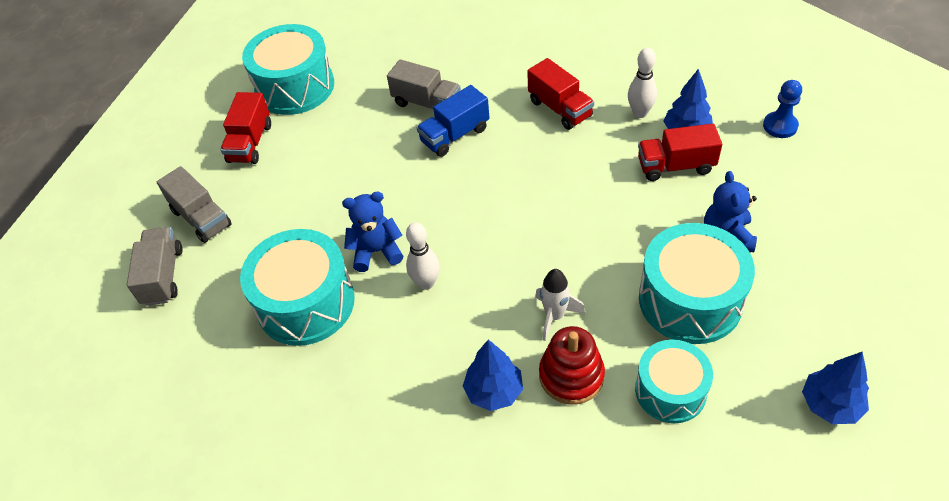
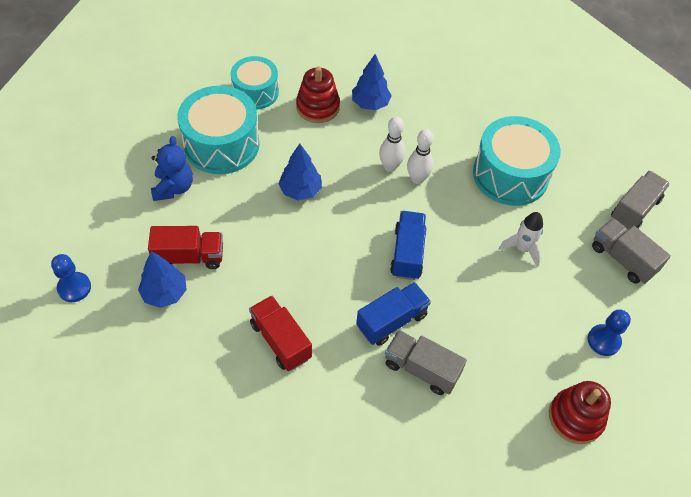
camera: 175 degrees right, 5 degrees up
(163, 276) = (634, 209): grey truck -> grey truck turned 135 degrees counterclockwise
(250, 143) = (603, 341): red truck -> blue pawn
(295, 87) = (575, 417): turquoise drum -> red stacking toy
(376, 251) = (459, 209): blue teddy bear -> none
(439, 197) = (407, 253): none -> blue truck
(555, 316) = (322, 144): white rocket -> white rocket (522, 249)
(640, 113) = (201, 323): white bowling pin -> white bowling pin (390, 167)
(830, 404) = (160, 75): blue tree -> blue tree (300, 190)

